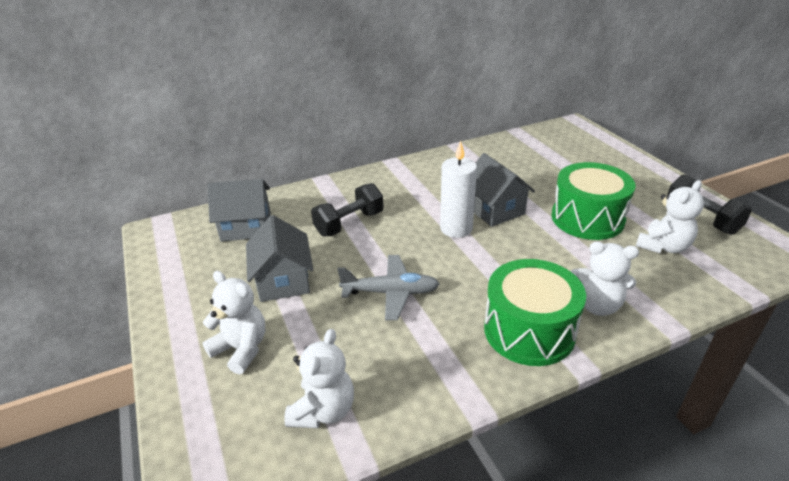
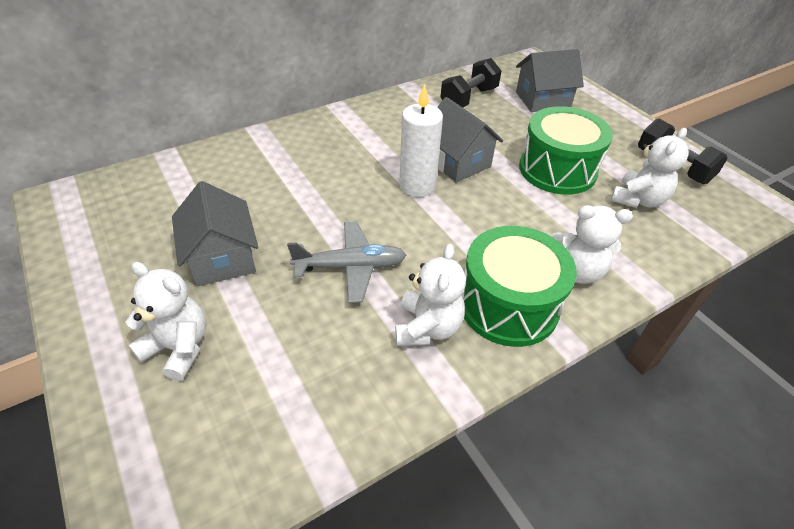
camera: 10 degrees left, 10 degrees up
(246, 227) = (170, 191): grey house -> grey house (542, 100)
(323, 410) = (285, 419): white teddy bear -> white teddy bear (427, 327)
(349, 223) = (295, 183): black dumbbell -> black dumbbell (469, 98)

